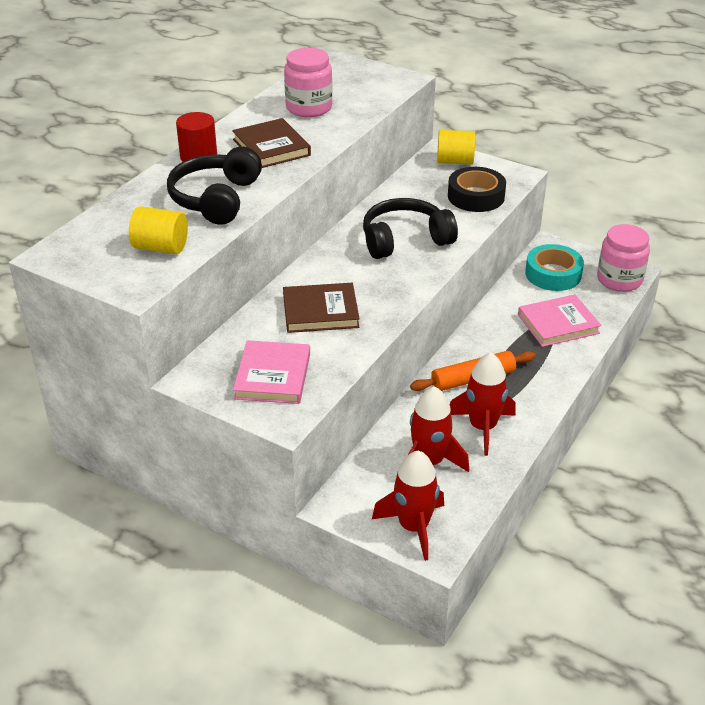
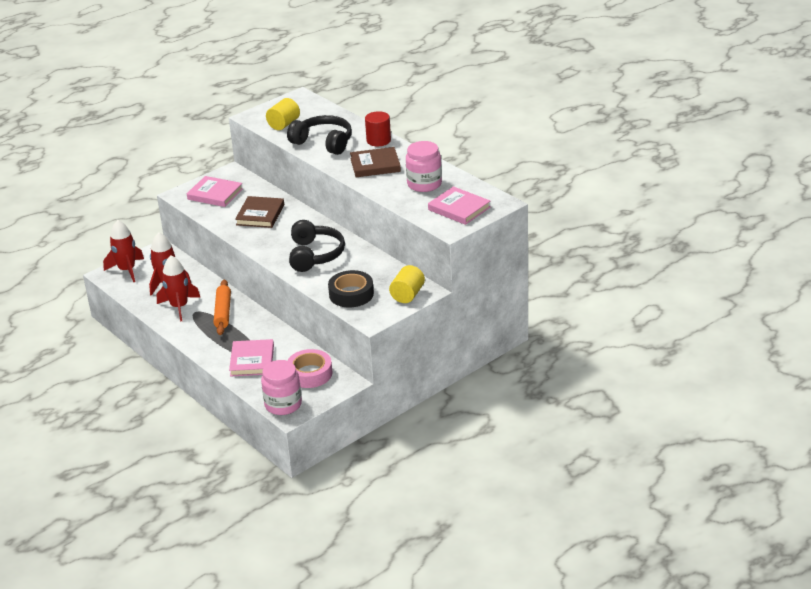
camera: 110 degrees right, 5 degrees down
(357, 80) = (459, 208): none -> pink book
(553, 274) = (310, 374): turquoise tape -> pink tape

